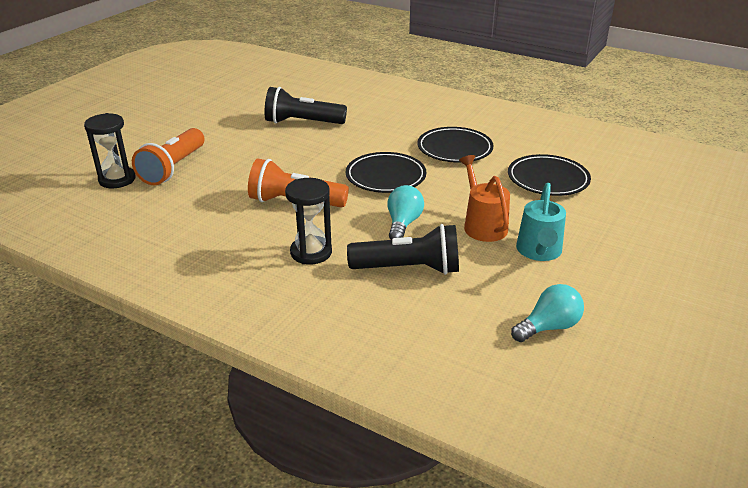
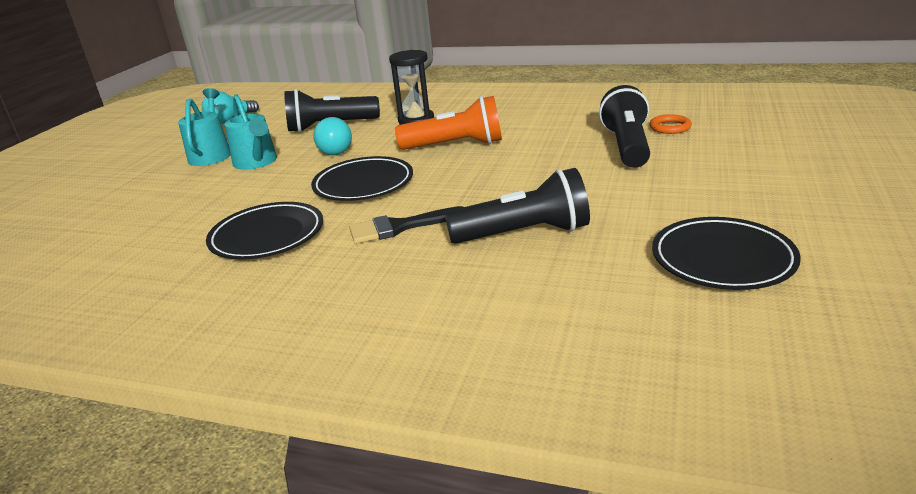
camera: 170 degrees right, 5 degrees down
(117, 179) = (670, 127): black hourglass -> orange ring
(173, 168) = (627, 146): orange flashlight -> black flashlight
(369, 139) = (400, 227): none -> black brush
(482, 225) = (257, 163): orange watering can -> turquoise watering can
(548, 179) = (154, 218): black plate -> black plate (722, 259)

